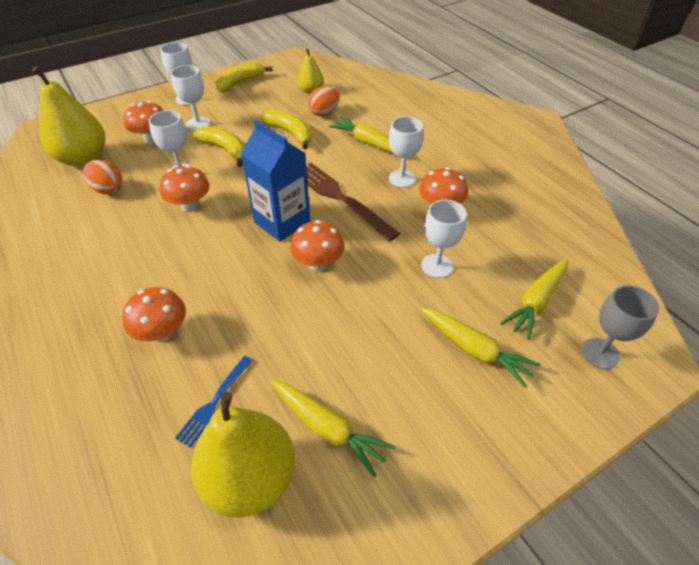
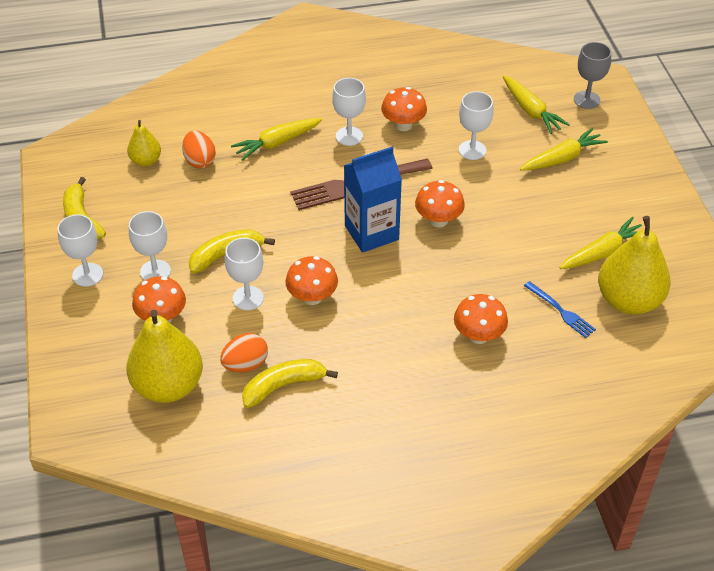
camera: 70 degrees left, 0 degrees up
(290, 133) = (224, 196): yellow banana -> yellow banana (283, 386)

